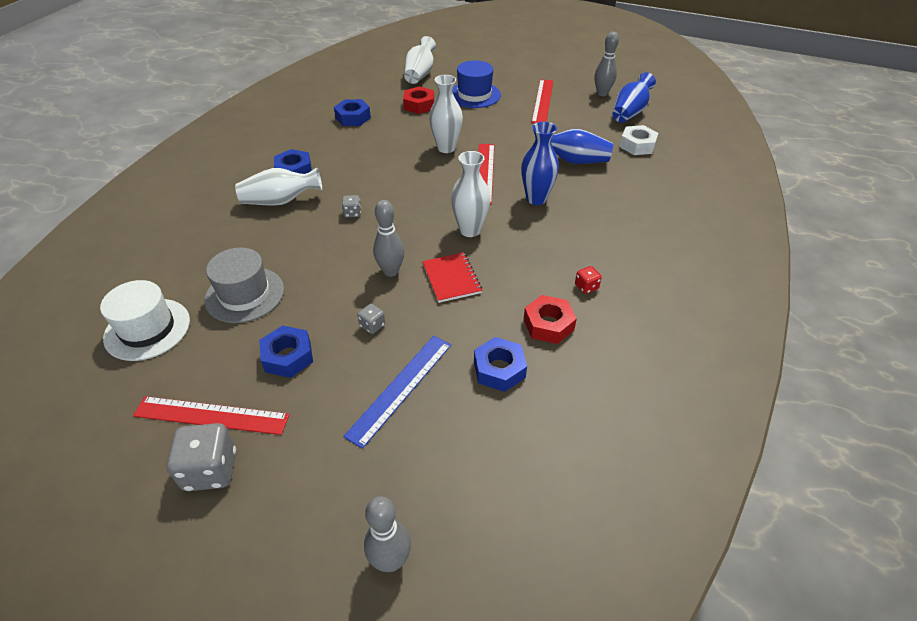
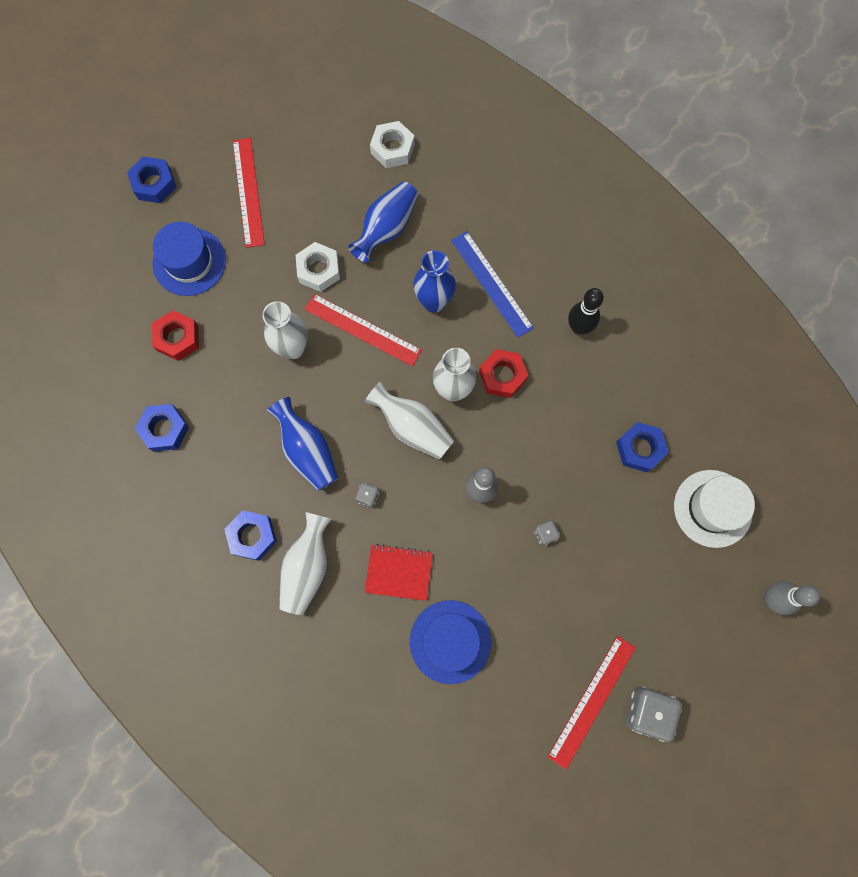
camera: 65 degrees left, 30 degrees up
(147, 329) = (459, 745): white hat -> white hat (712, 508)
(245, 294) = (450, 641): grey hat -> blue hat
(288, 357) = (551, 620): blue nut -> blue nut (154, 184)
(400, 388) = (626, 536): blue ruler -> blue ruler (492, 283)
(420, 74) = (94, 303): white vase -> white vase (412, 427)
(451, 278) = (515, 439): red notebook -> red notebook (398, 572)
(513, 142) = (318, 270): none -> white nut
(542, 101) = (248, 192): red ruler -> red ruler turned 45 degrees clockwise
(548, 324) = (609, 384): red nut -> red nut (502, 376)
(586, 287) = (579, 327): red dice -> black bowling pin
(602, 93) = (268, 118): grey bowling pin -> none
(630, 112) = (324, 113): blue vase -> blue vase (307, 451)

